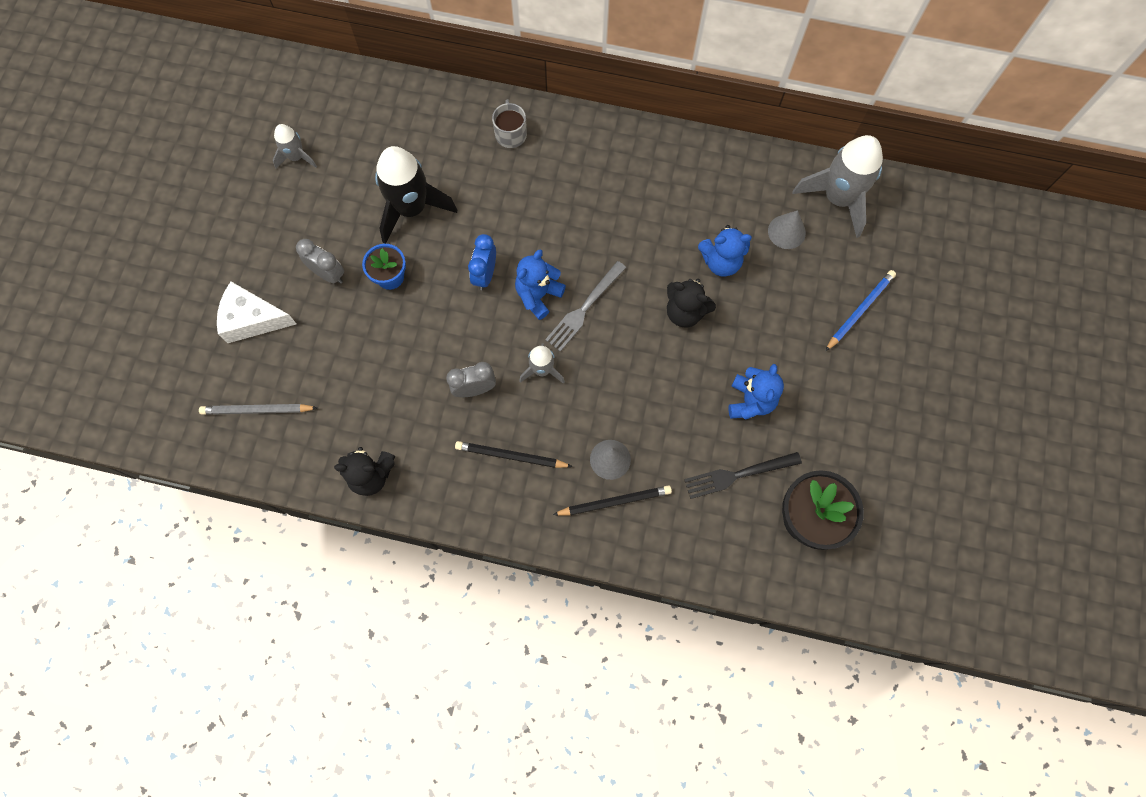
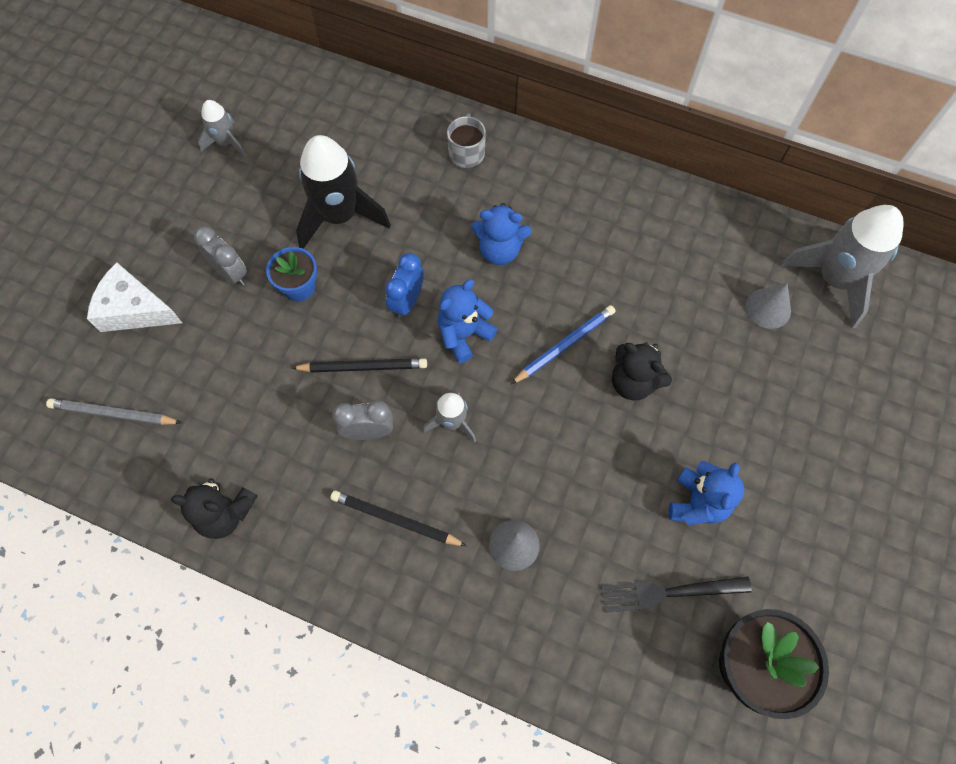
camera: 10 degrees right, 5 degrees down
(583, 309) = (514, 359): grey fork -> none
(614, 501) = (510, 599): black pencil -> black pencil (363, 367)
(721, 262) = (685, 330): blue teddy bear -> blue teddy bear (499, 250)
(860, 310) = (846, 415): blue pencil -> blue pencil (564, 345)

